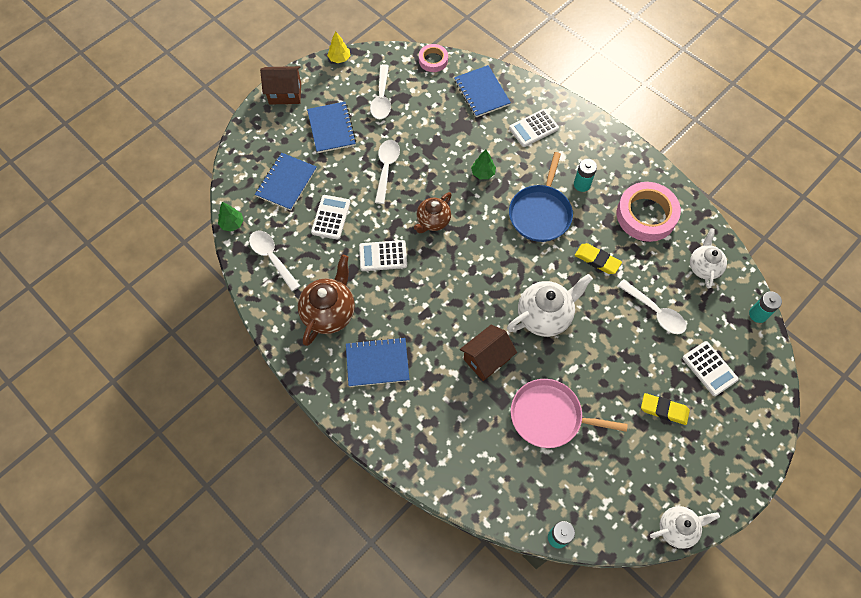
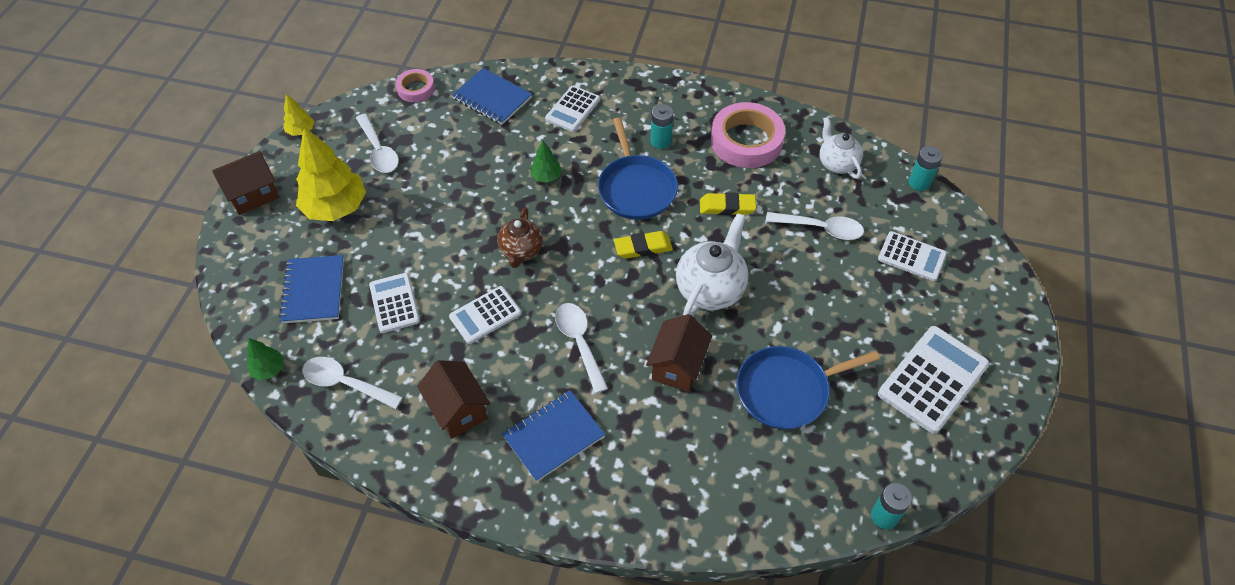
camera: 30 degrees left, 10 degrees down
(329, 312) = (458, 410): brown teapot -> brown house
(331, 128) = (336, 207): blue notebook -> yellow tree
(386, 168) = (430, 221): white spoon -> white spoon (579, 343)
(550, 416) = (787, 390): pink pan -> blue pan
(659, 465) = (932, 379): none -> white calculator
(664, 410) = (897, 320): yellow eraser -> yellow eraser (643, 247)
(677, 529) = (996, 434): white teapot -> none

